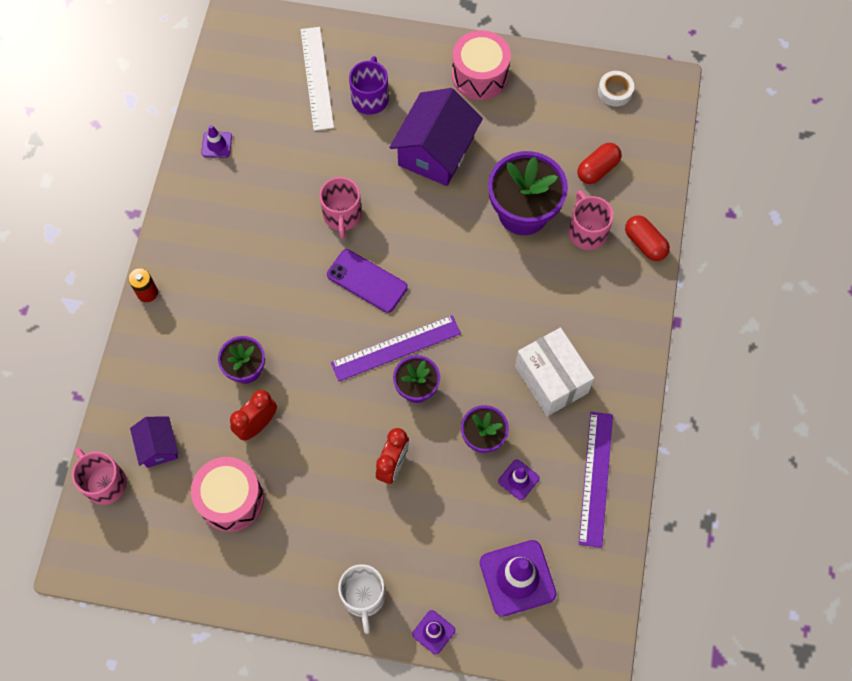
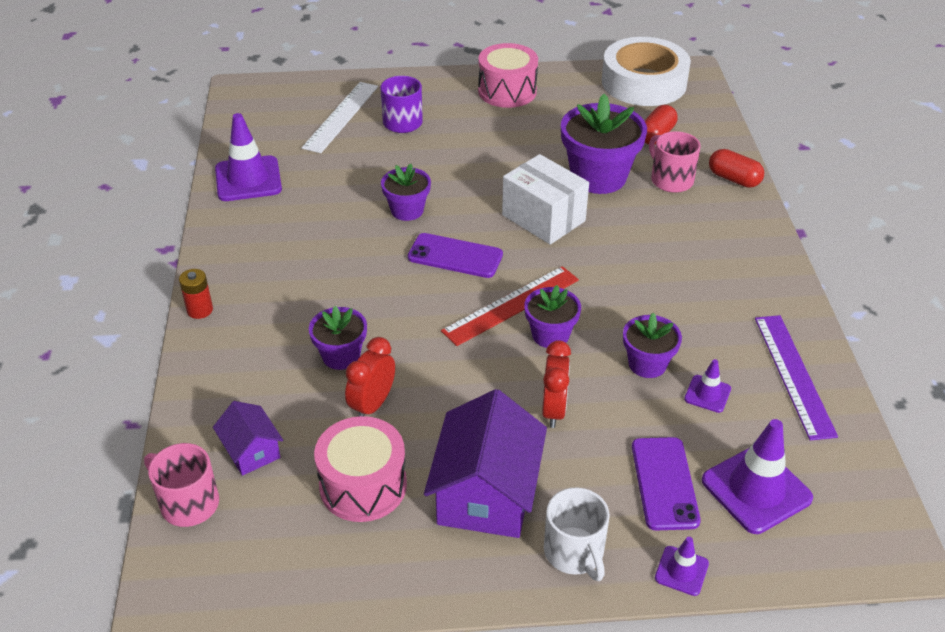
camera: 15 degrees left, 25 degrees down
(216, 145) = (248, 179): purple traffic cone -> purple traffic cone, size x1.96
(317, 78) = (341, 116): white ruler -> white ruler turned 45 degrees clockwise
(342, 216) = (407, 210): pink mug -> purple flower pot
(396, 348) = (511, 305): purple ruler -> red ruler
(436, 151) = (487, 148): purple house -> purple house (486, 493)
(451, 554) = (664, 483): none -> purple phone
(551, 379) = (697, 300): white box -> white box (543, 218)
(615, 91) = (644, 82): white tape -> white tape, size x2.42

